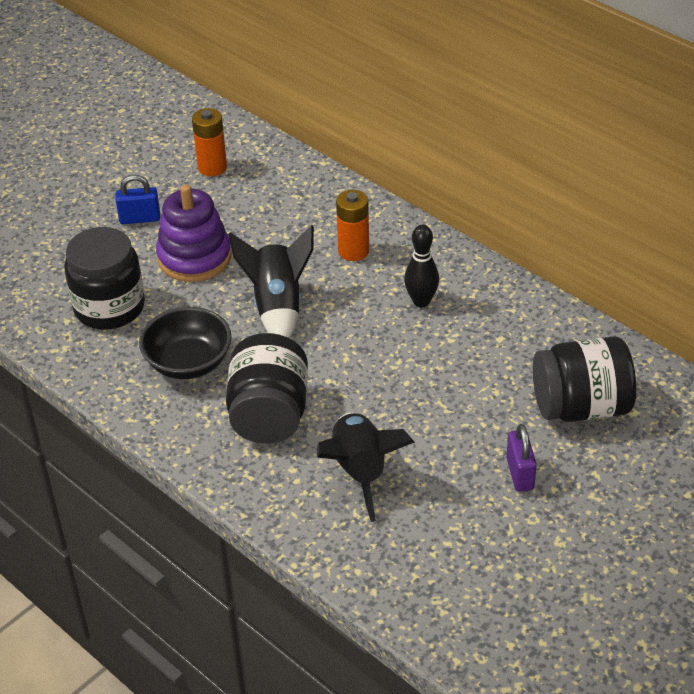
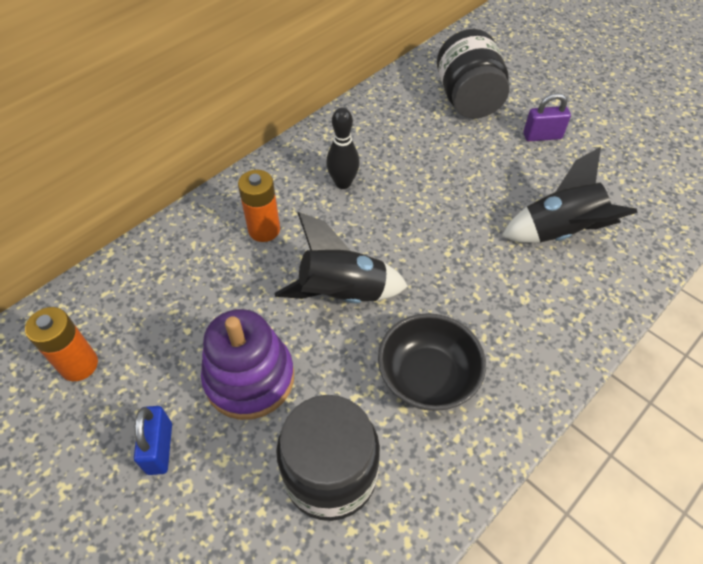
camera: 90 degrees left, 10 degrees up
(269, 414) = (498, 300): black jar -> none

